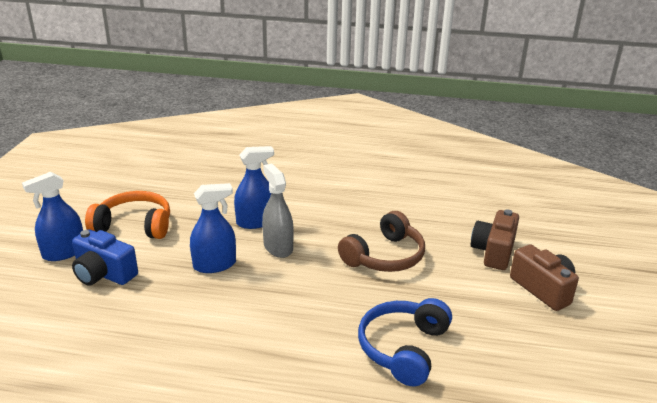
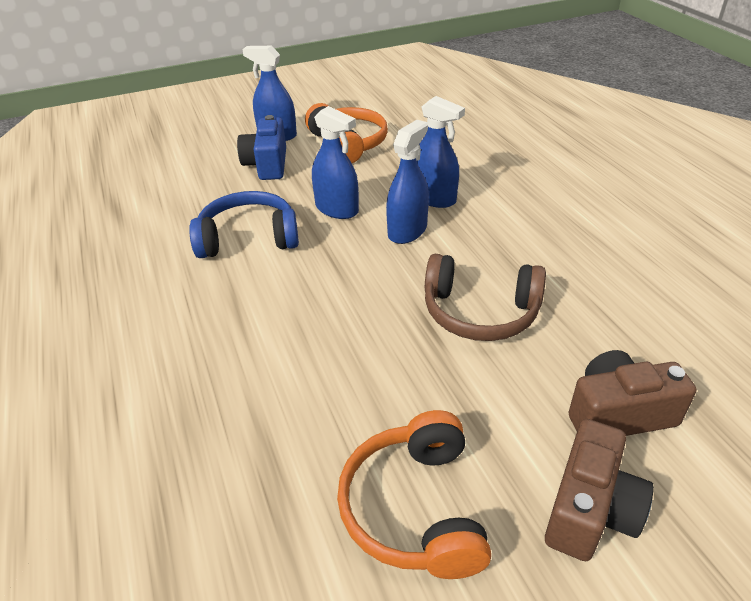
camera: 60 degrees right, 10 degrees up
(278, 247) = (407, 231): grey spray bottle -> blue spray bottle
(403, 348) = (318, 399): blue headphones -> blue headphones (248, 238)
(510, 344) = (414, 508): none -> orange headphones

